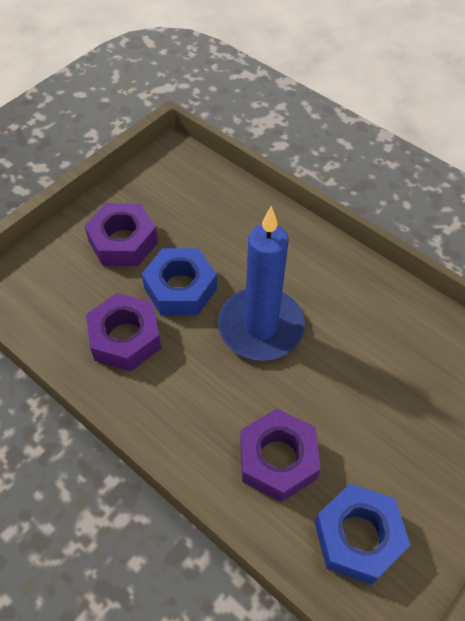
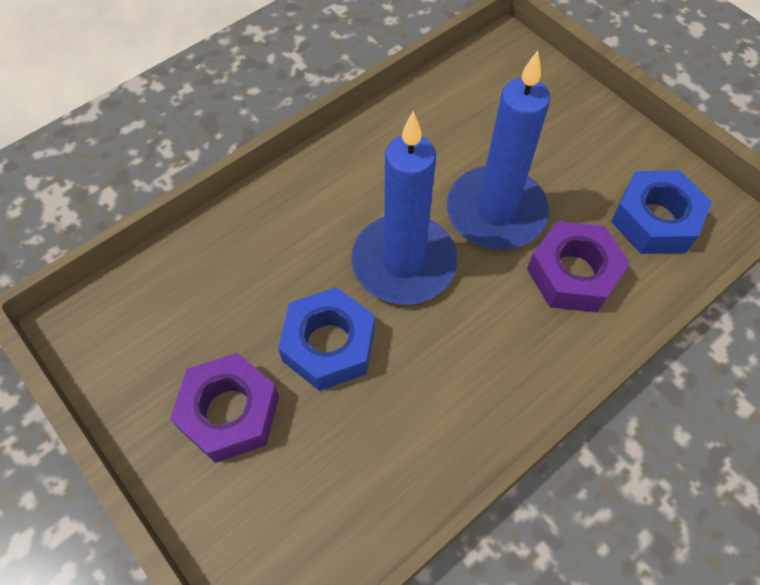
camera: 80 degrees left, 5 degrees up
(125, 338) = (395, 421): purple nut -> none
(329, 391) = (496, 212): none -> blue candle

